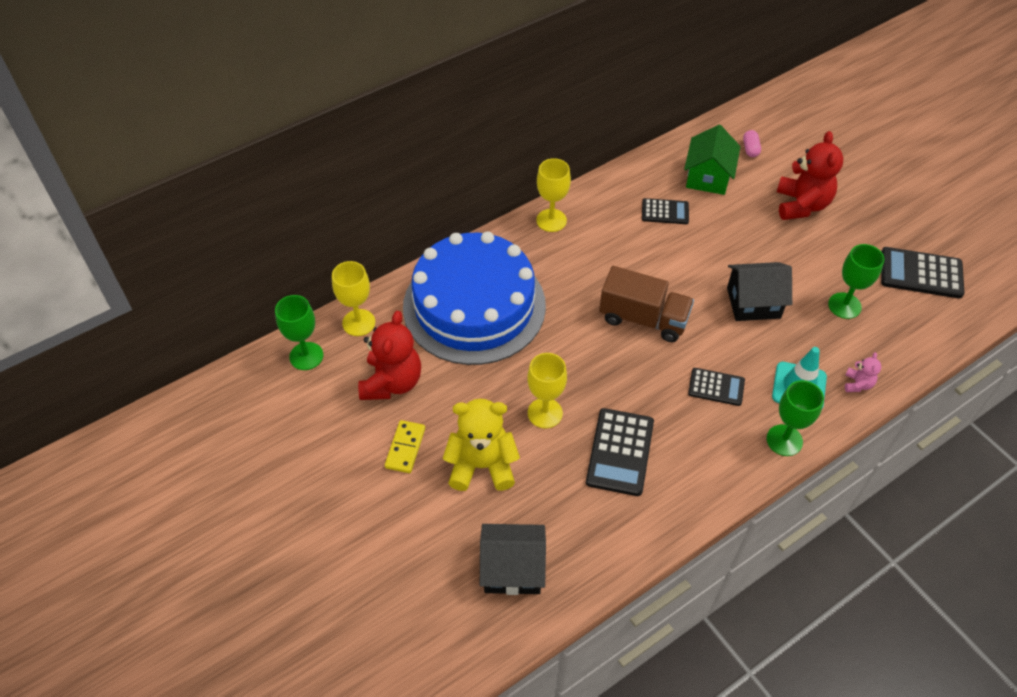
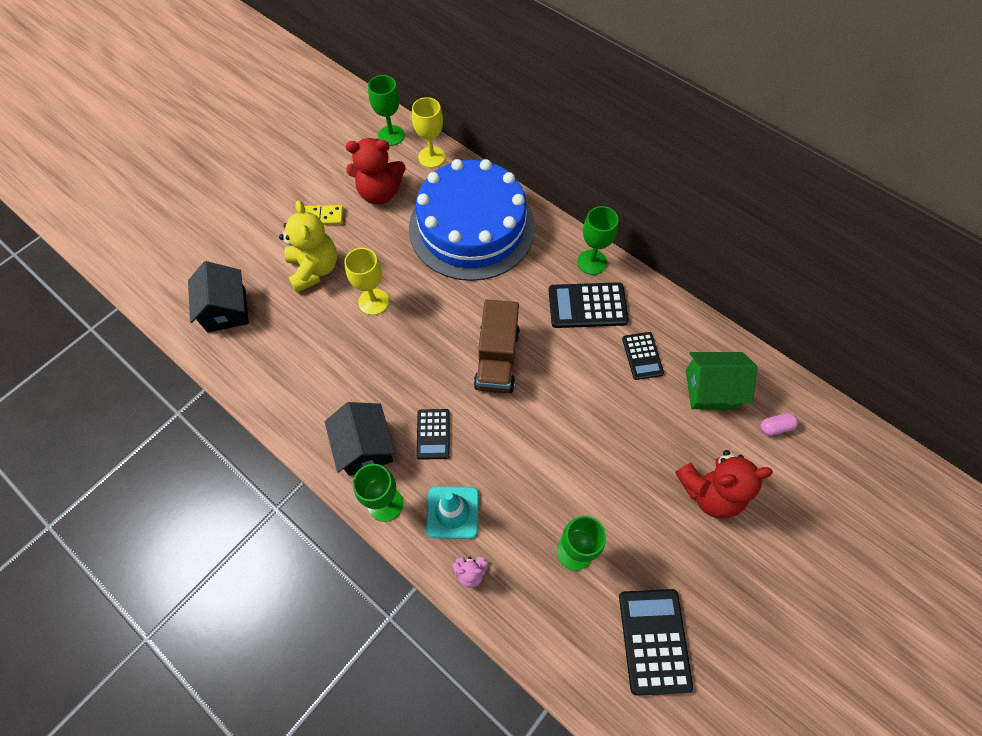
camera: 75 degrees right, 10 degrees up
(551, 220) = (592, 262): yellow goblet -> green goblet
(620, 452) = (345, 365): black calculator -> black calculator (587, 306)
(753, 303) = (548, 456): black house -> black house (365, 447)

